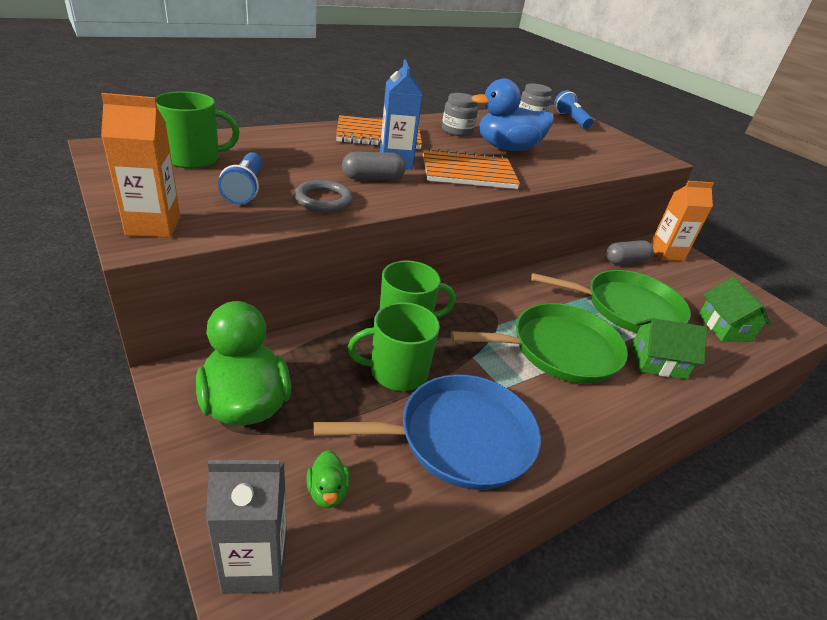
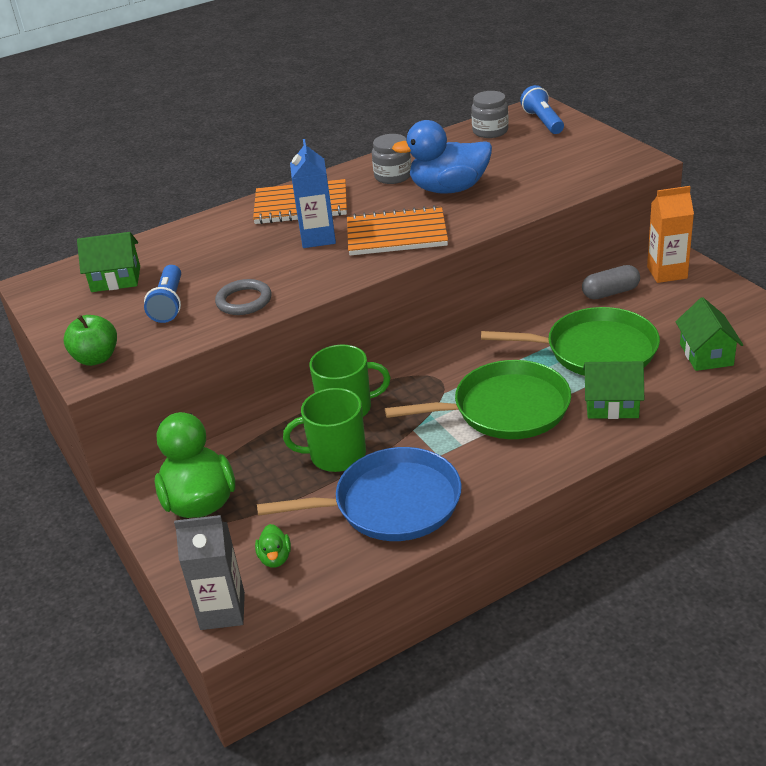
camera: 10 degrees right, 0 degrees up
(153, 226) = (96, 358): orange carton -> green apple
(194, 159) = (116, 279): green mug -> green house
(373, 178) = (293, 264): grey capsule -> none

